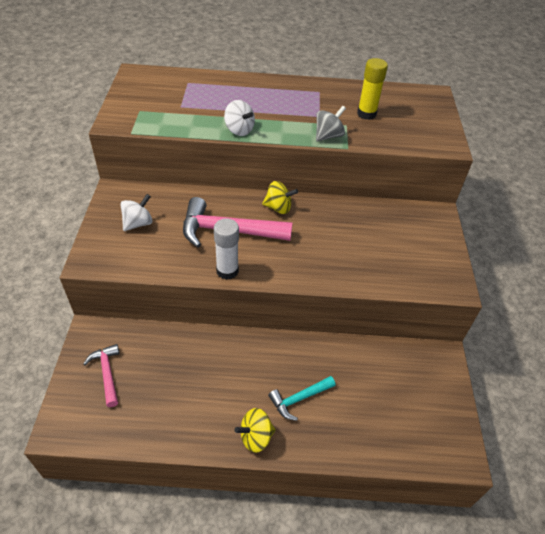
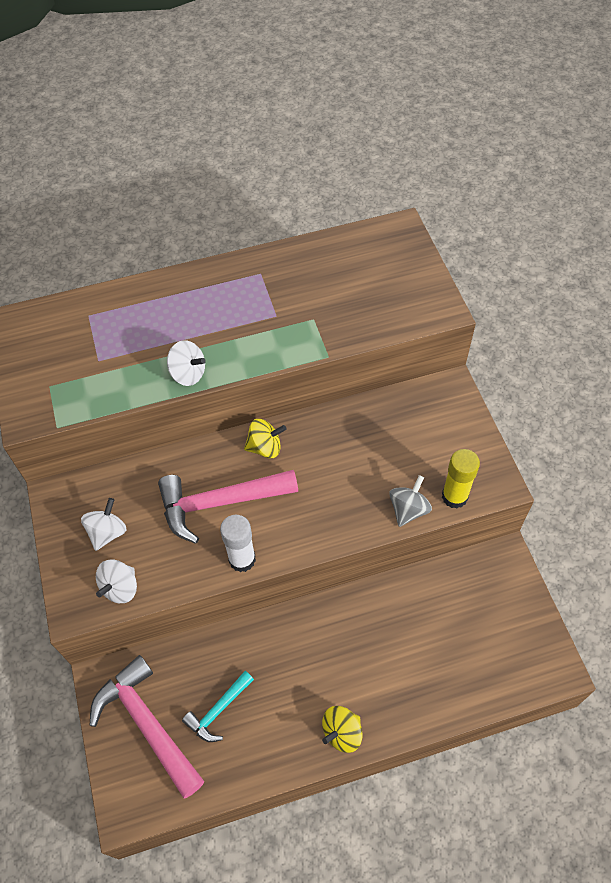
camera: 15 degrees left, 10 degrees up
(107, 373) = (147, 723): pink hammer -> pink hammer, size x1.81
(128, 259) = (120, 588): none -> white spinning top
(299, 399) = (371, 670): turquoise hammer -> turquoise hammer (218, 710)
(328, 136) = (298, 345): grey spinning top -> grey spinning top (408, 509)
(366, 114) = (331, 292): yellow glue stick -> yellow glue stick (454, 496)

